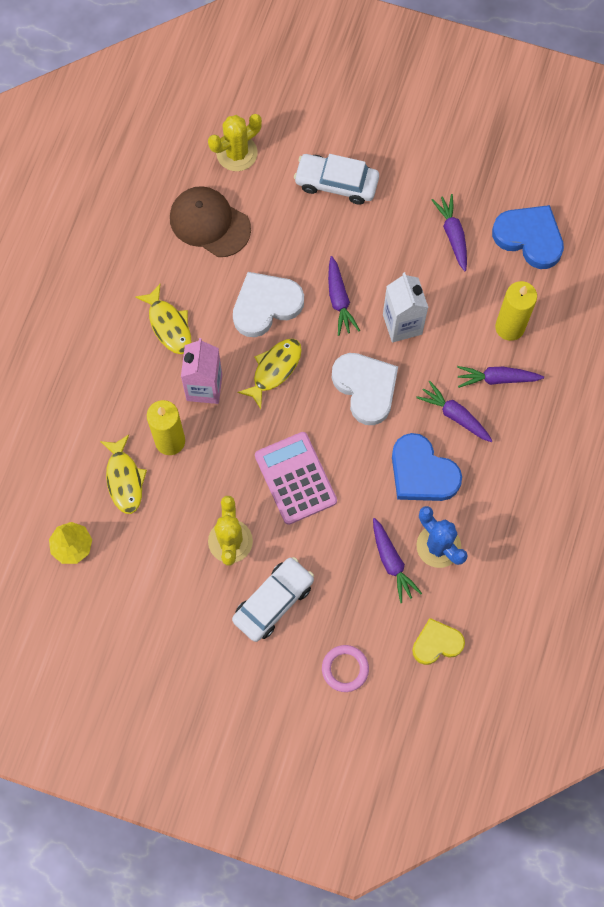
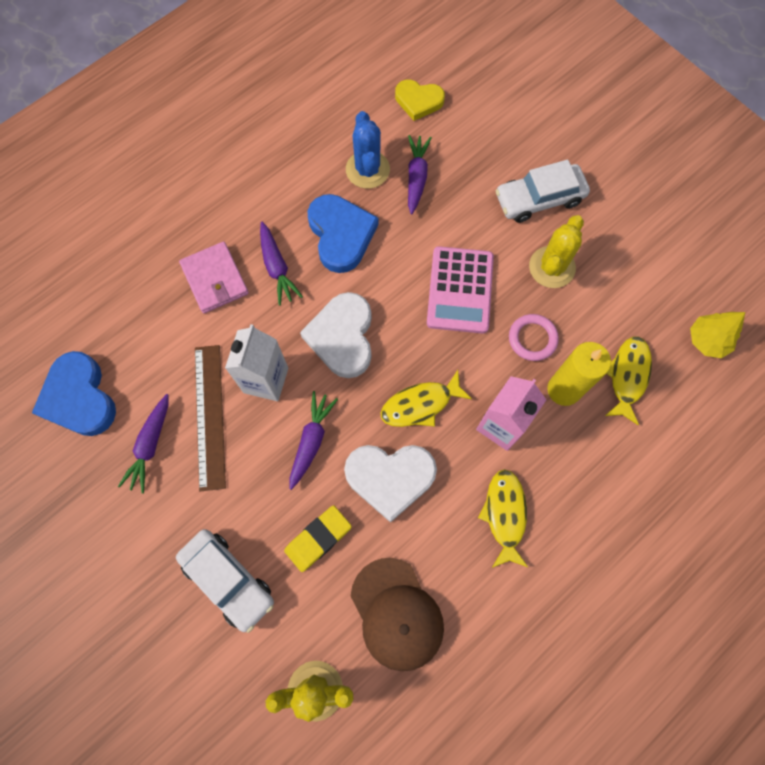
camera: 150 degrees left, 0 degrees up
(292, 239) = (318, 539): none -> yellow eraser
(345, 669) = (506, 120): pink ring -> pink ring (532, 339)
(425, 277) = (210, 416): none -> brown ruler
(497, 378) = (215, 279): purple carrot -> pink wallet
(509, 327) = (167, 320): yellow candle -> none

